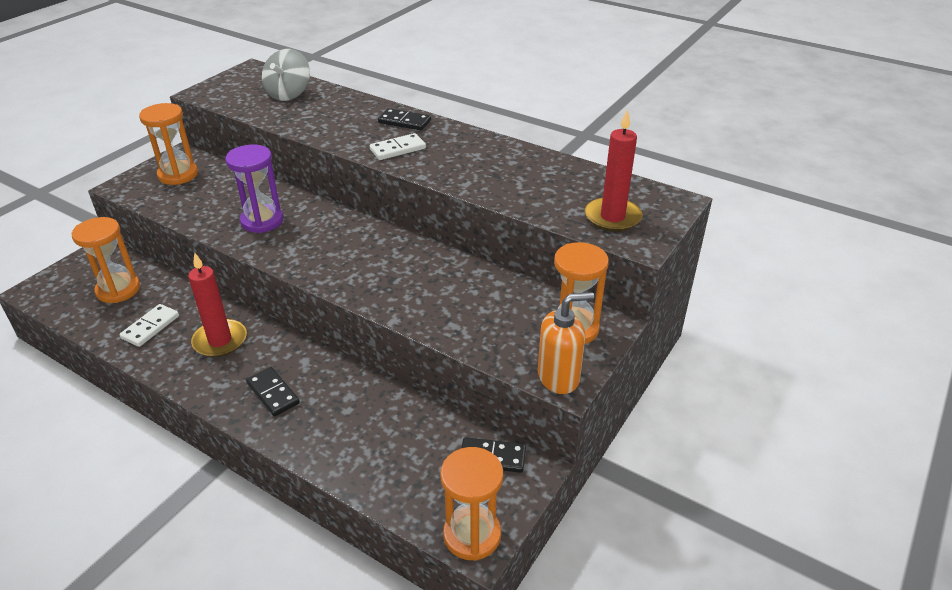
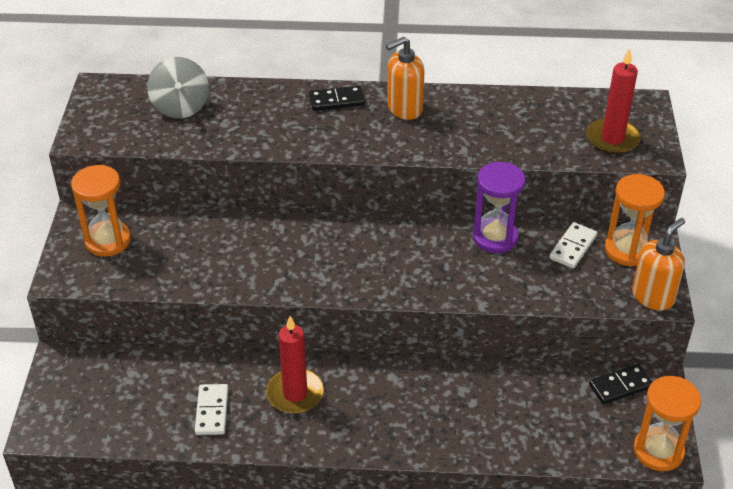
camera: 30 degrees left, 5 degrees up
(118, 290) = (132, 390): orange hourglass -> none
(262, 221) = (258, 257): purple hourglass -> purple hourglass (495, 237)
(273, 393) = (396, 418): black domino -> none
(398, 149) = (364, 135): white domino -> white domino (572, 247)
(451, 142) = (404, 109): none -> orange soap dispenser

